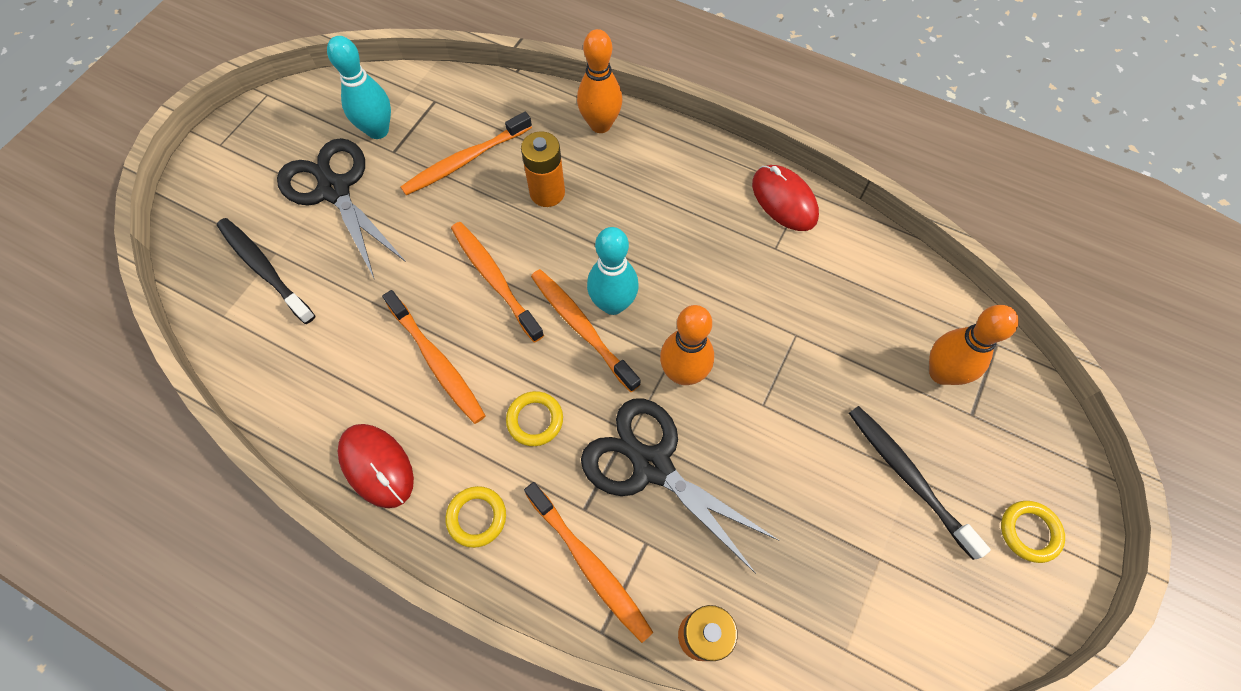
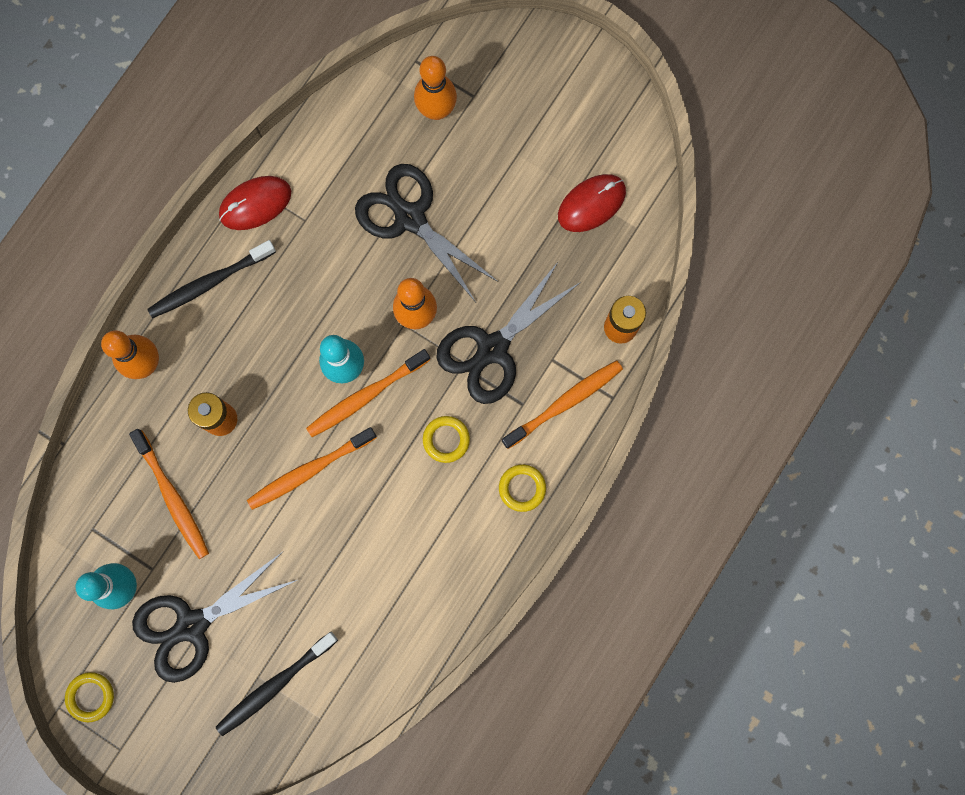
camera: 85 degrees left, 15 degrees up
(376, 466) = (473, 569): red mouse -> red mouse (591, 204)
(436, 361) = (385, 522): orange toothbrush -> none
(800, 355) = (410, 217): none -> black scissors
(909, 477) = (519, 156): black toothbrush -> black toothbrush (210, 282)
(1029, 532) = (566, 81): yellow ring -> yellow ring (91, 696)

